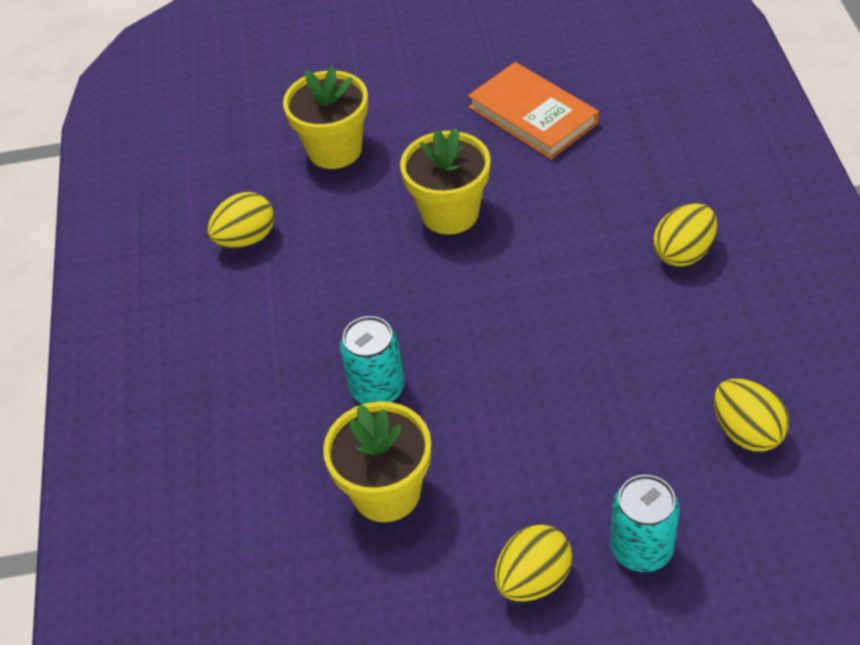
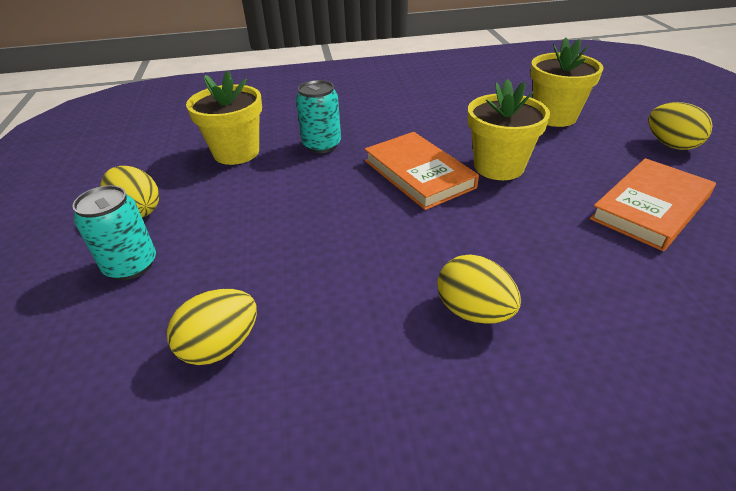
camera: 85 degrees right, 10 degrees down
(246, 239) = (455, 94): yellow egg -> yellow egg (671, 145)
(461, 285) = (418, 174): none -> orange book

